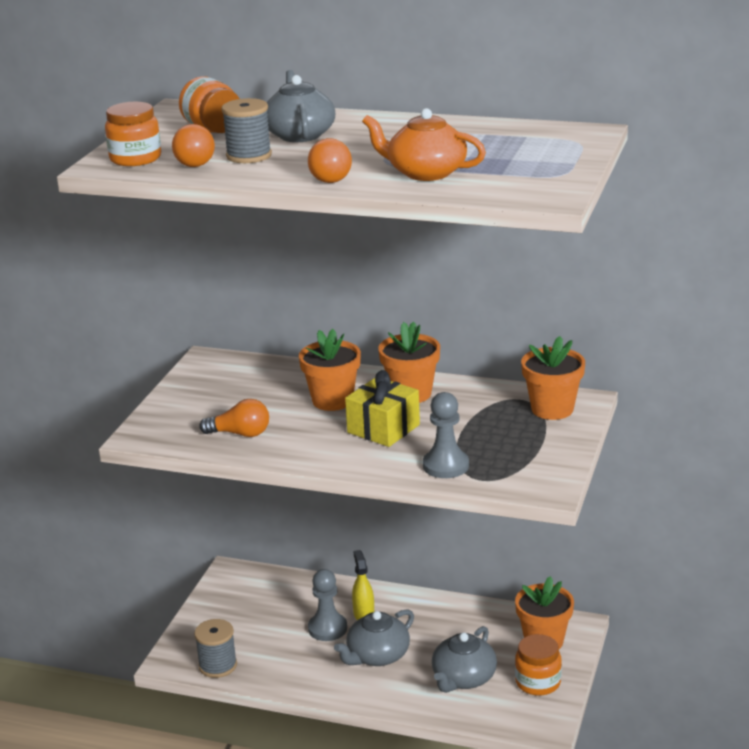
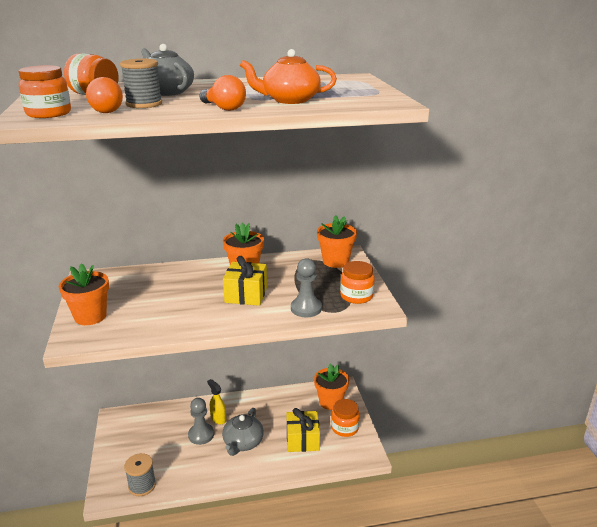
camera: 30 degrees left, 0 degrees up
(240, 434) = (150, 321): orange light bulb -> none
(332, 400) = (197, 285): orange flower pot -> orange flower pot (90, 316)
(463, 678) = (302, 440): grey teapot -> yellow gift
(531, 466) = (356, 296): none -> orange jar

